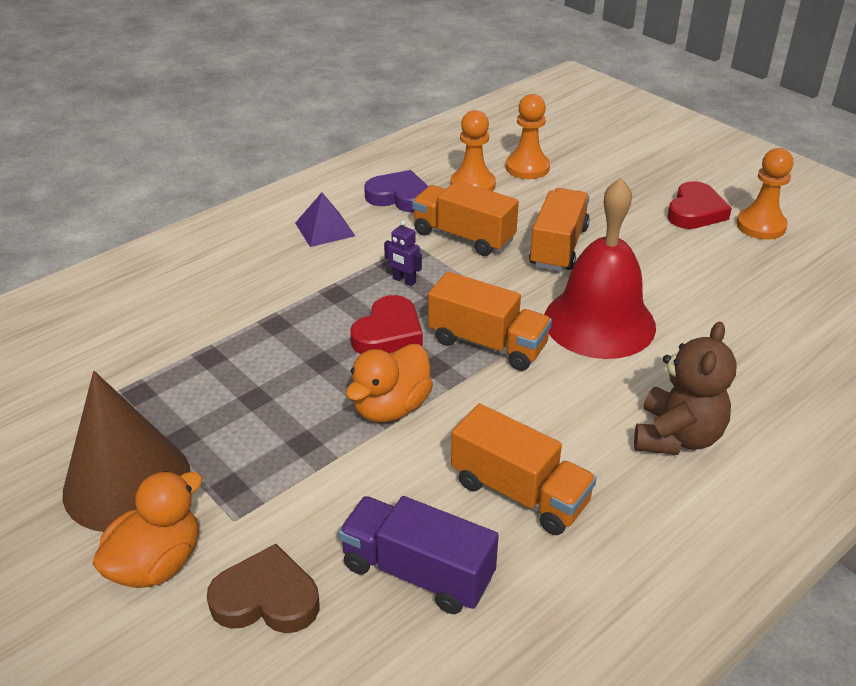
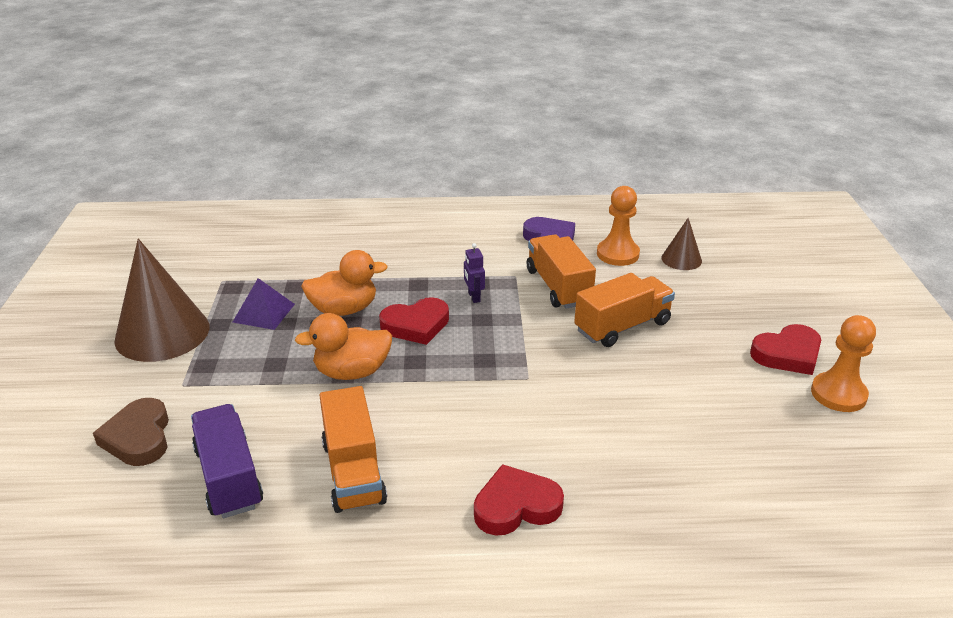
camera: 40 degrees right, 5 degrees down
(157, 563) = (118, 384): orange duck -> orange duck (344, 310)
(266, 598) = (138, 437): brown heart -> brown heart turned 150 degrees counterclockwise
(325, 229) = (469, 240): purple pyramid -> purple pyramid (264, 313)
(487, 343) = (471, 366): orange truck -> none
(527, 168) = (681, 259): orange pawn -> brown cone
(599, 322) = (575, 395): red bell -> none
(677, 437) = (516, 506): brown teddy bear -> red heart

